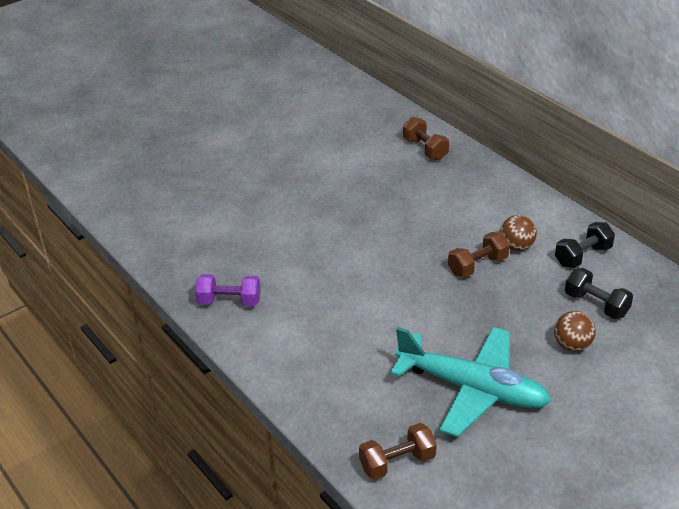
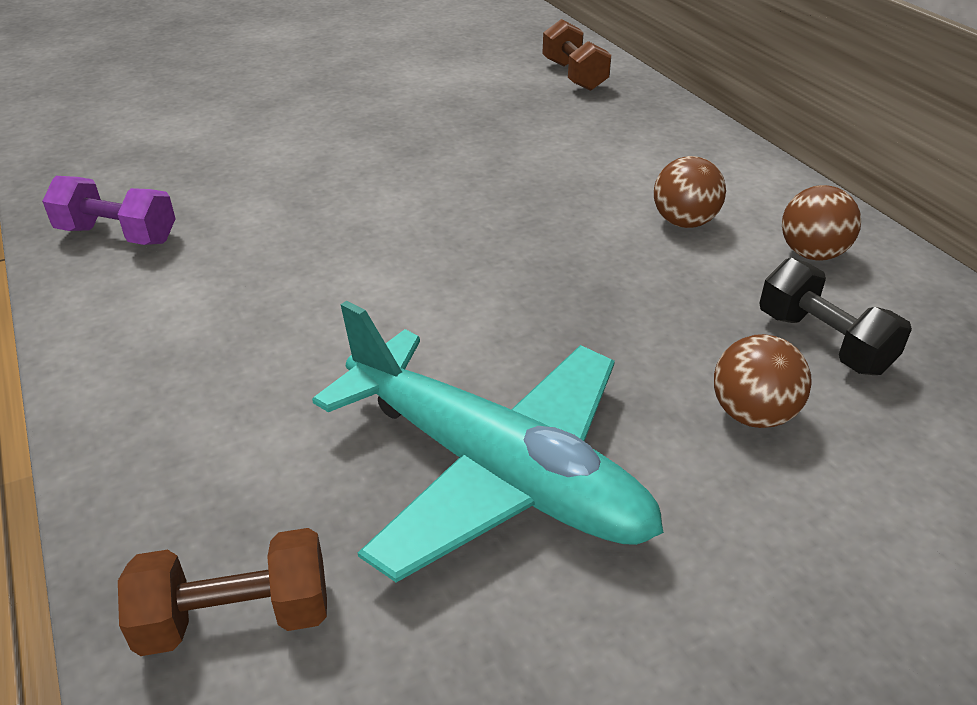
camera: 10 degrees right, 0 degrees up
(477, 266) = (598, 242): brown dumbbell -> none
(583, 256) = (812, 254): black dumbbell -> brown ball

